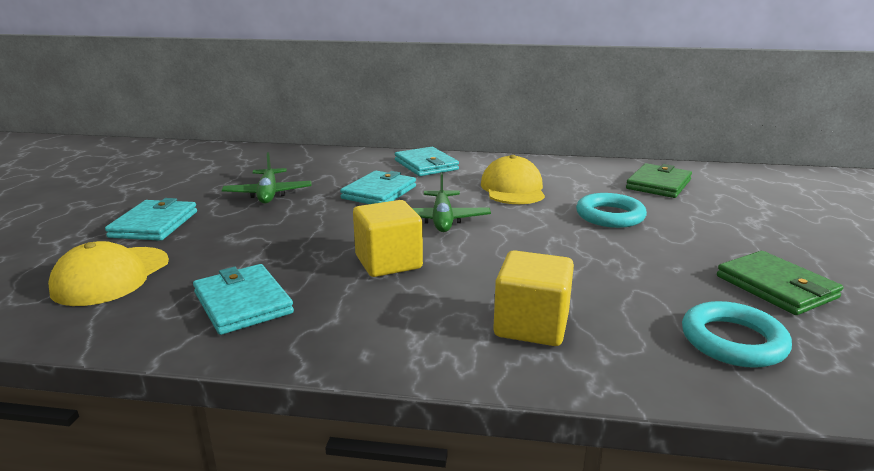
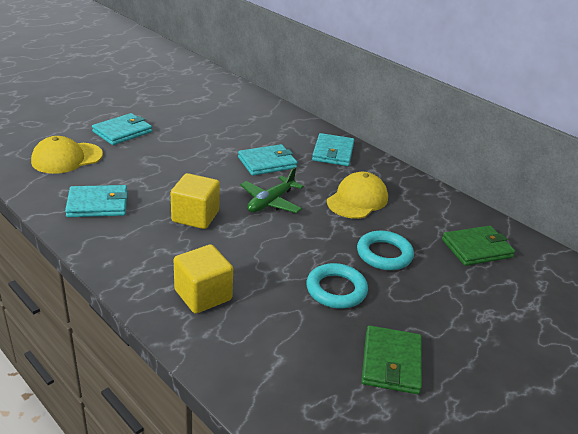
camera: 35 degrees right, 10 degrees up
(243, 303) = (98, 204): turquoise wallet -> turquoise wallet turned 75 degrees clockwise
(268, 194) = (204, 135): green plane -> none
(733, 341) = (291, 371): turquoise ring -> turquoise ring (336, 290)

